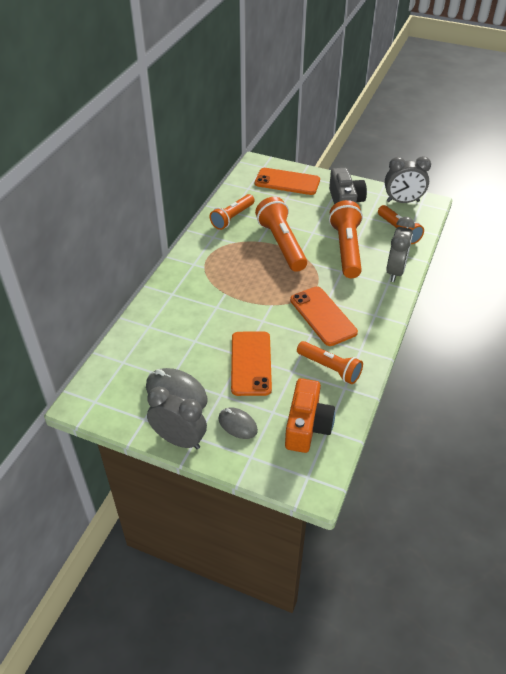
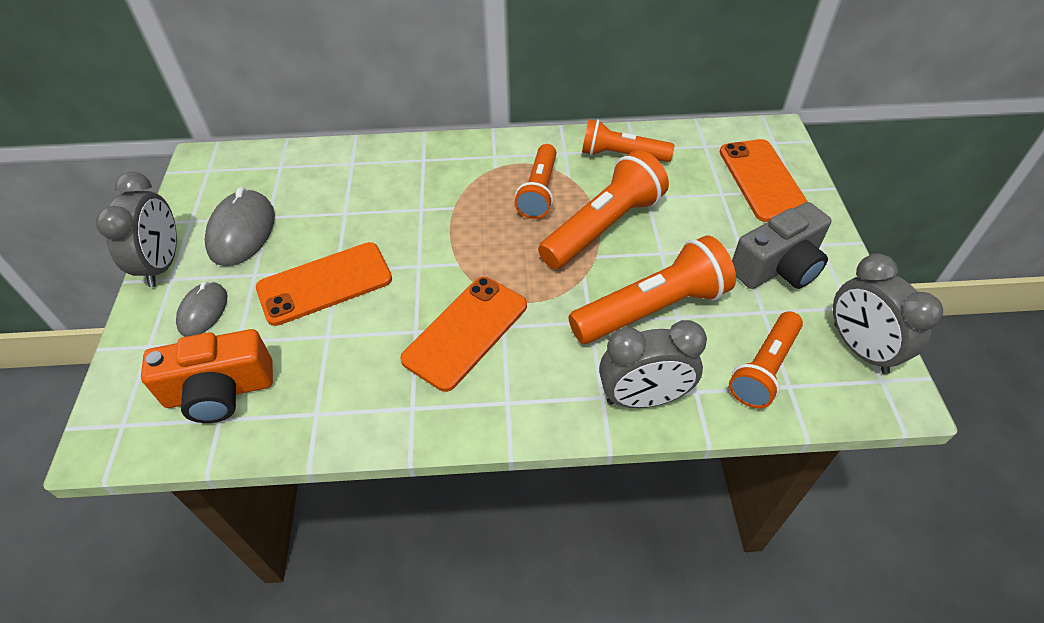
camera: 65 degrees right, 5 degrees up
(330, 368) = (351, 380): orange flashlight -> orange flashlight (539, 191)

